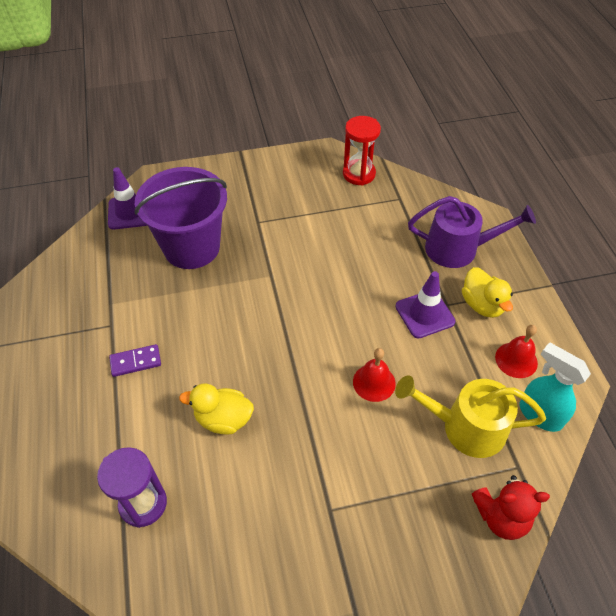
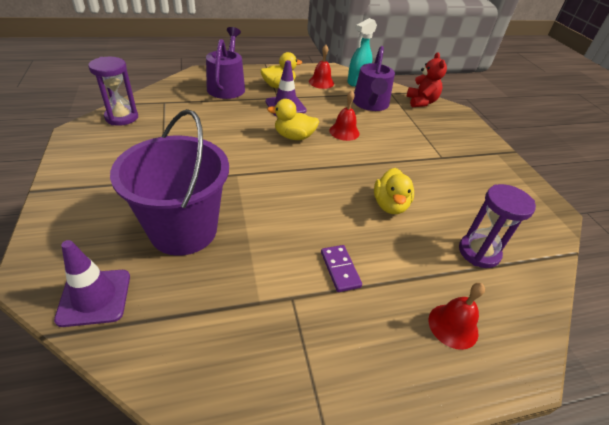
camera: 95 degrees left, 10 degrees down
(60, 448) = (453, 326): none -> red bell
(350, 324) = (294, 137): none -> yellow duck
(359, 174) = (121, 117): red hourglass -> purple hourglass
(466, 427) = (370, 104): yellow watering can -> purple watering can

